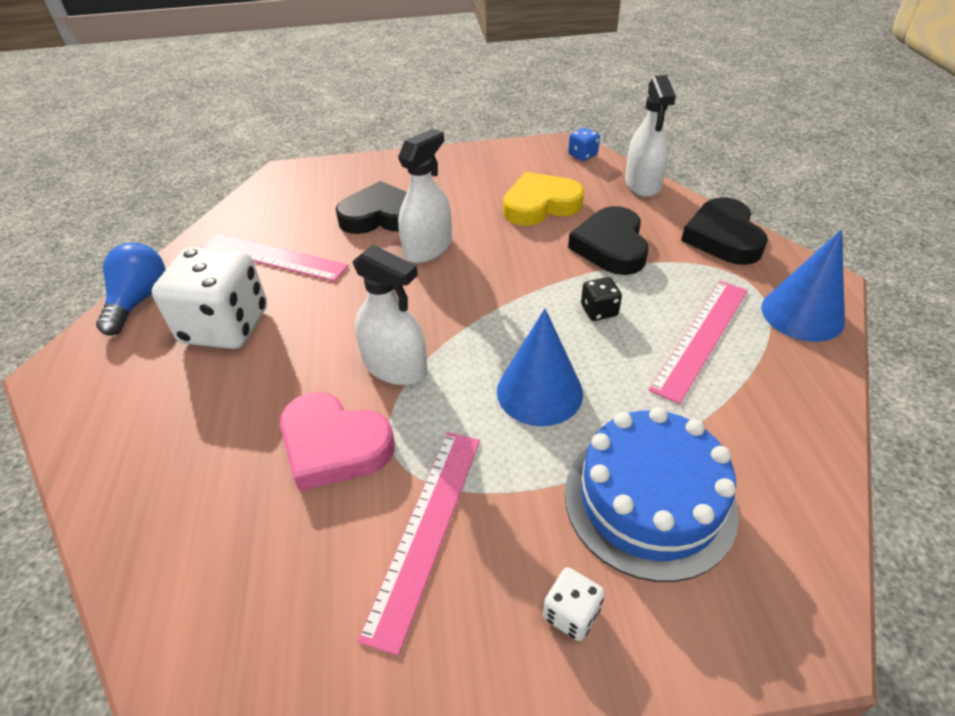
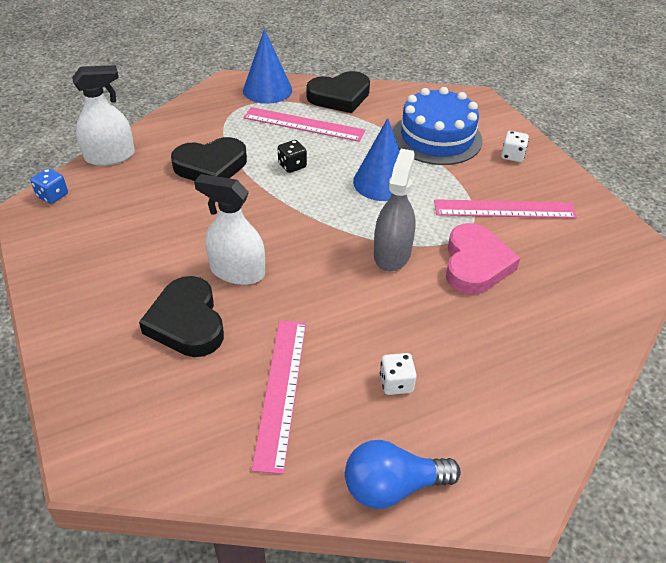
camera: 110 degrees left, 0 degrees up
(225, 326) = (396, 383): white dice -> white dice, size x0.42
(395, 367) = (392, 254): white spray bottle -> grey spray bottle
(540, 205) = (152, 211): yellow heart -> none
(723, 237) = (188, 117): black heart -> black heart (339, 96)

